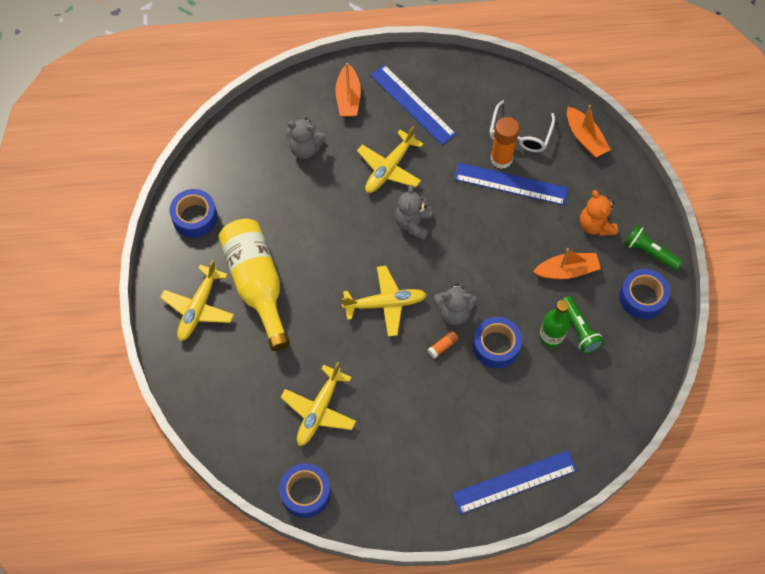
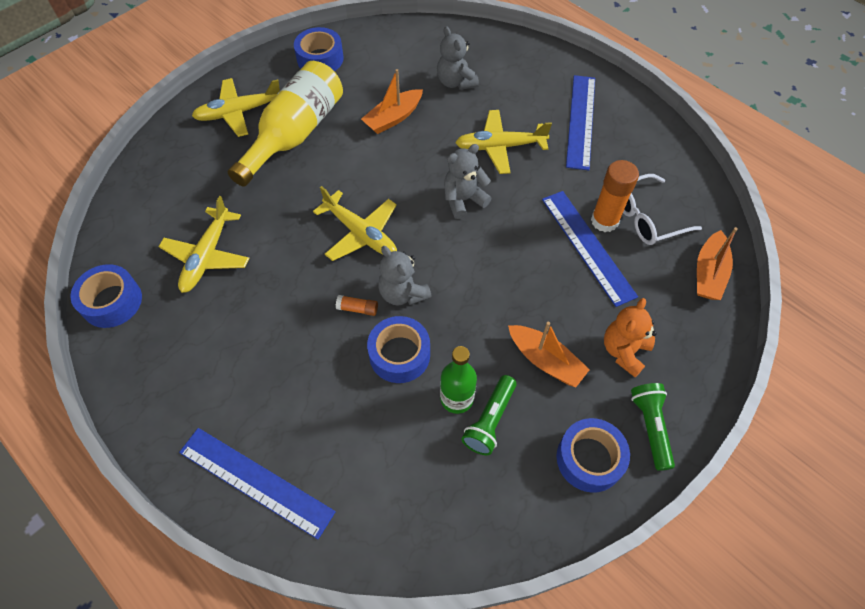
camera: 50 degrees right, 5 degrees down
(319, 410) = (207, 256): yellow plane -> yellow plane turned 60 degrees counterclockwise
(348, 98) = (535, 77): orange boat -> orange boat (393, 118)

